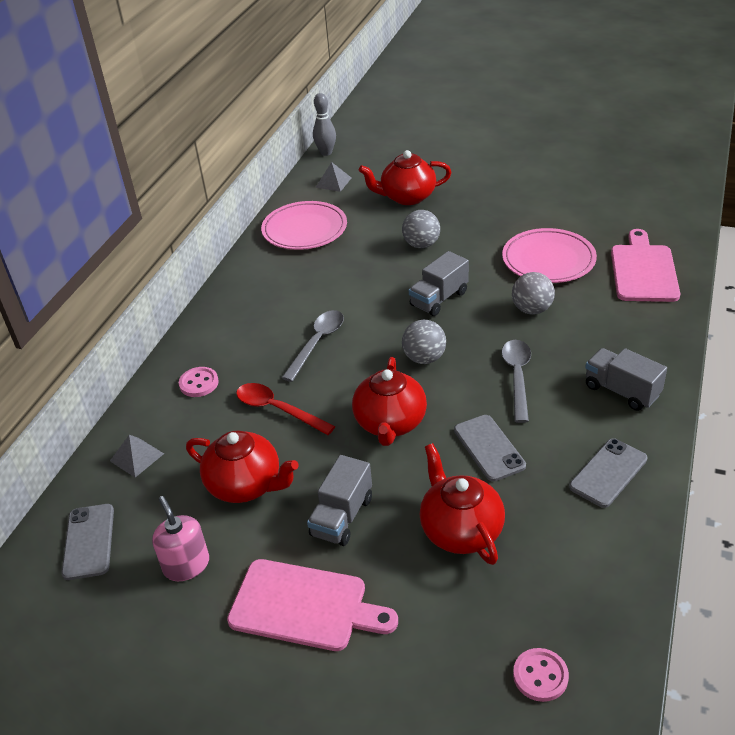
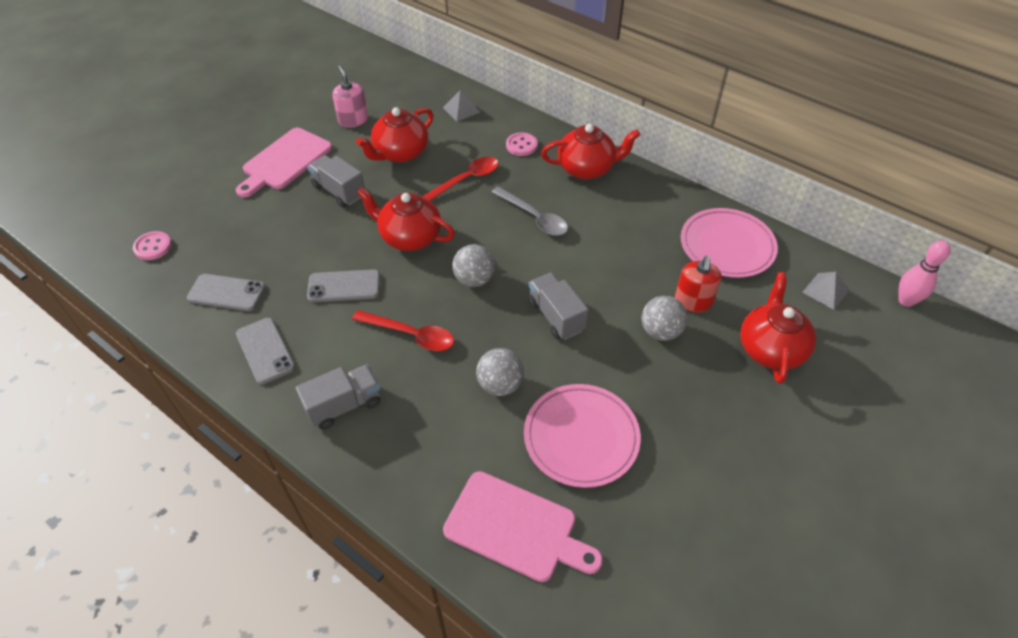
camera: 105 degrees right, 10 degrees up
(89, 541) = (401, 86): grey phone -> grey phone (226, 293)
(186, 565) = (353, 120): pink soap dispenser -> pink soap dispenser turned 105 degrees counterclockwise
(326, 153) = (906, 301): grey bowling pin -> pink bowling pin
(379, 235) = (693, 301): none -> red soap dispenser
(460, 530) = (282, 245): red teapot -> red teapot (587, 168)
(517, 377) = (411, 335): grey spoon -> red spoon

